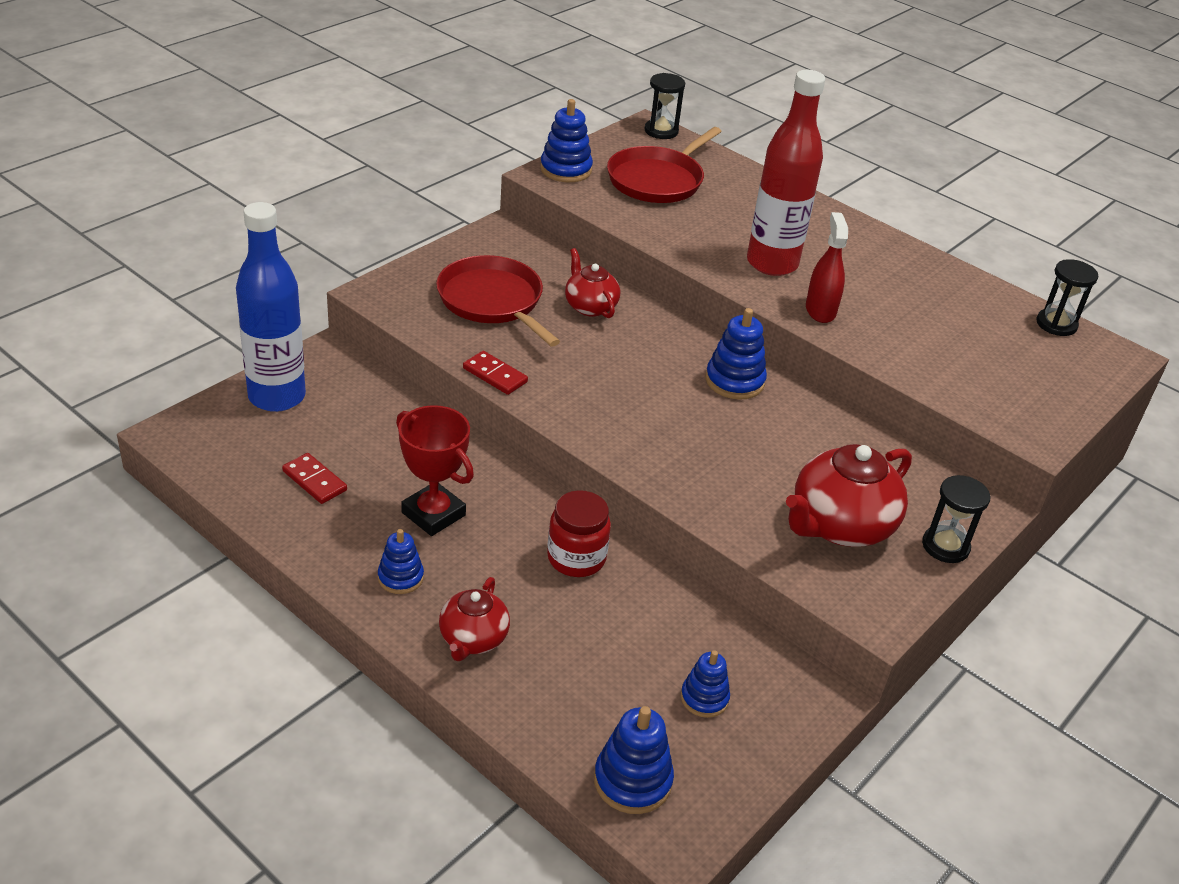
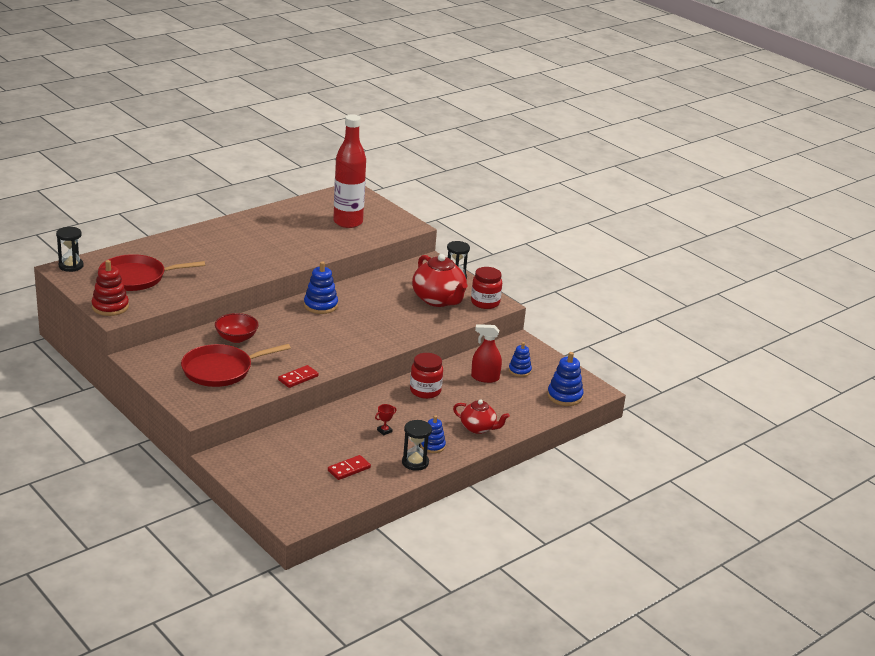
camera: 80 degrees left, 10 degrees down
(277, 397) = (264, 479): blue bottle -> none
(433, 514) = (384, 431): red trophy -> red trophy, size x0.42
(566, 169) = (110, 307): blue stacking toy -> red stacking toy
(590, 306) = (236, 338): red teapot -> red bowl
(658, 180) = (136, 278): red pan -> red pan turned 120 degrees clockwise
(772, 263) = (245, 259): red bottle -> red bottle (348, 222)
(820, 310) = (295, 255): red spray bottle -> red spray bottle (485, 378)
(870, 596) = (485, 302): none -> red jar
(1056, 324) = (322, 198): black hourglass -> black hourglass (415, 462)

